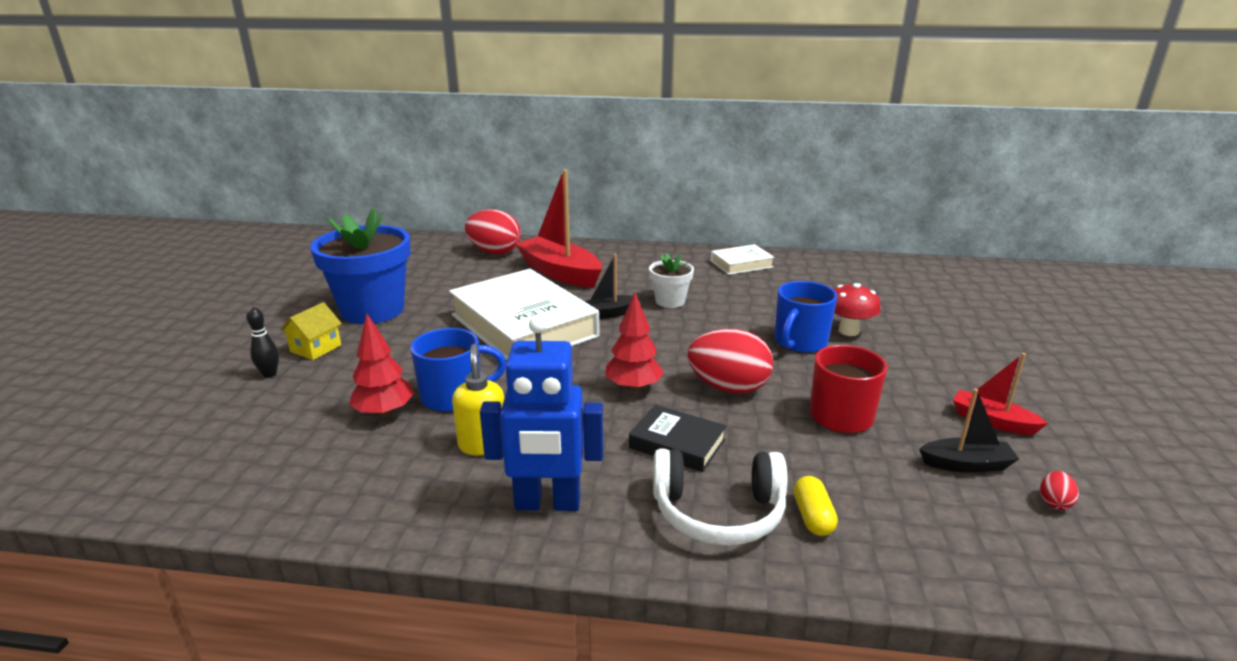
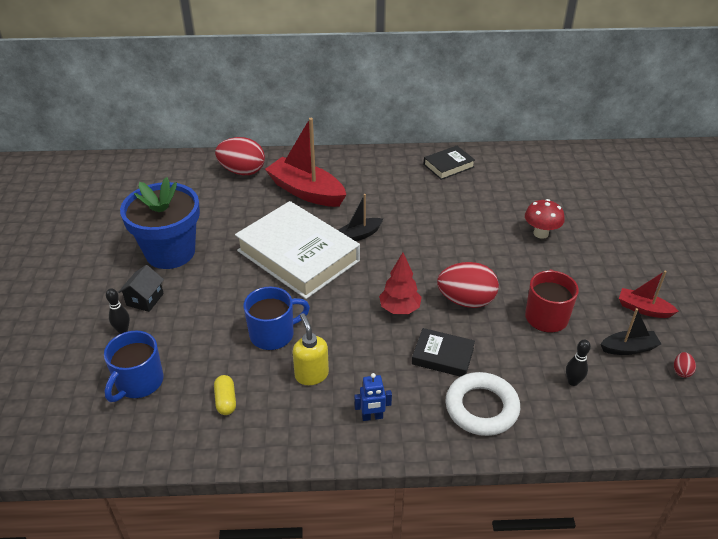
camera: 10 degrees left, 15 degrees up
(316, 348) = (145, 299): yellow house -> black house
(384, 413) = (229, 356): red tree -> none
(547, 503) = (372, 417): blue robot -> blue robot, size x0.49
(670, 301) = (403, 216): white flower pot -> none
(718, 512) = (481, 408): white headphones -> white ring
(741, 264) = (448, 166): white book -> black book
(799, 342) = (508, 249): blue mug -> blue mug (139, 382)
(813, 517) = (540, 403): yellow capsule -> yellow capsule (226, 401)
(871, 496) = (573, 382): none -> black bowling pin

